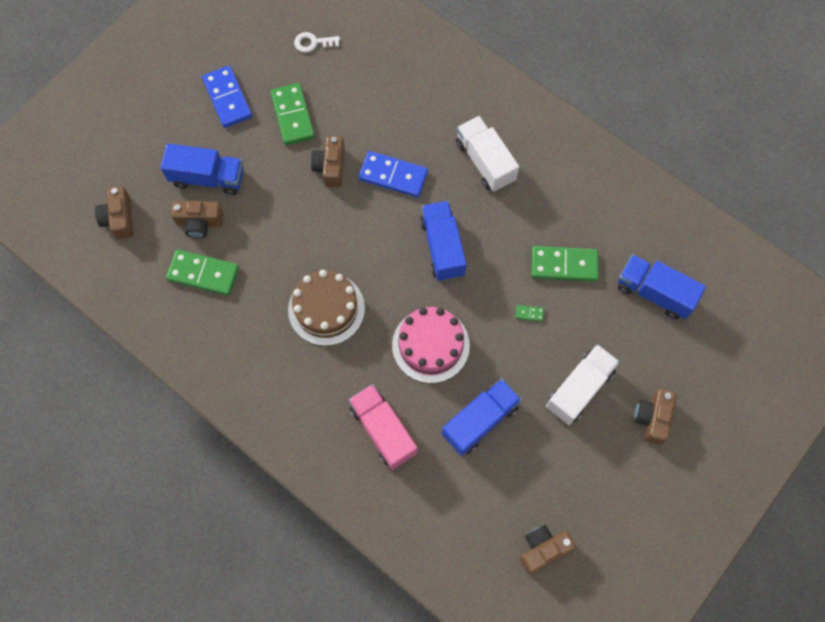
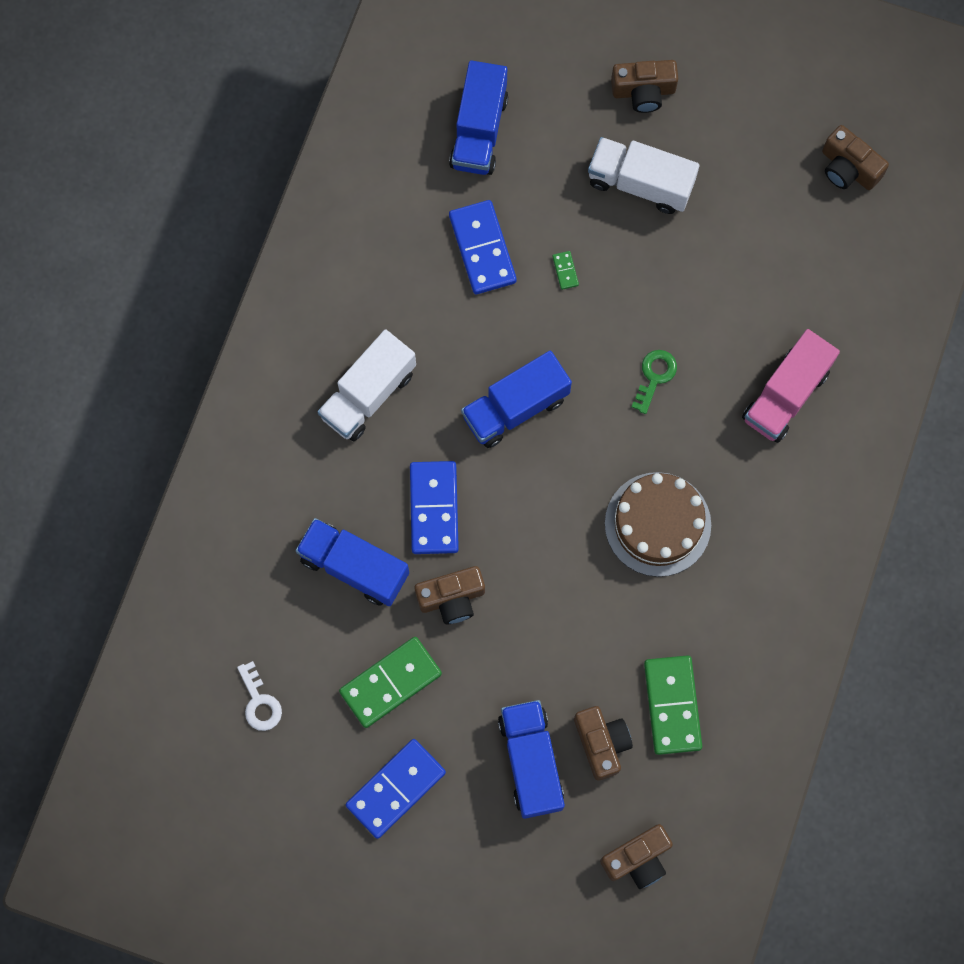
camera: 110 degrees left, 5 degrees up
(430, 345) = (654, 376): pink cake -> green key
(480, 421) = (727, 286): blue truck -> blue truck (354, 567)
(564, 265) = (482, 249): green domino -> blue domino

